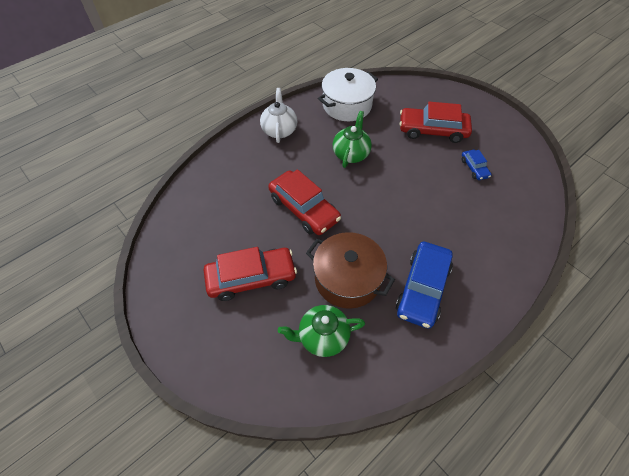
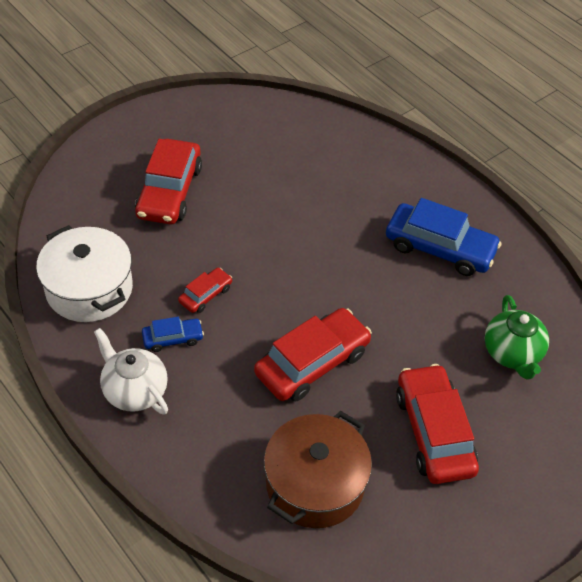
camera: 90 degrees left, 5 degrees down
(279, 130) = (134, 391): white teapot -> white teapot turned 45 degrees clockwise
(347, 279) = (430, 321): brown pot -> brown pot (315, 484)
(351, 154) = (205, 295): green teapot -> red car
(474, 168) = (250, 162): blue car -> blue car (172, 338)

